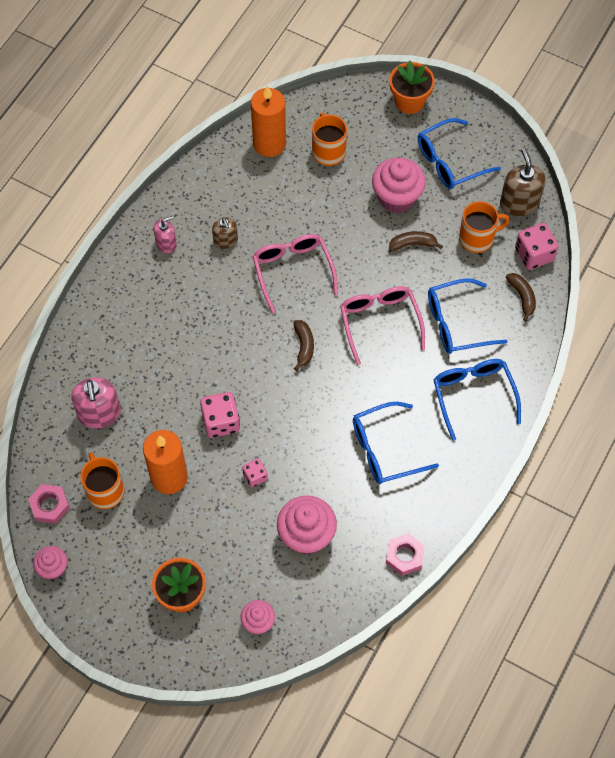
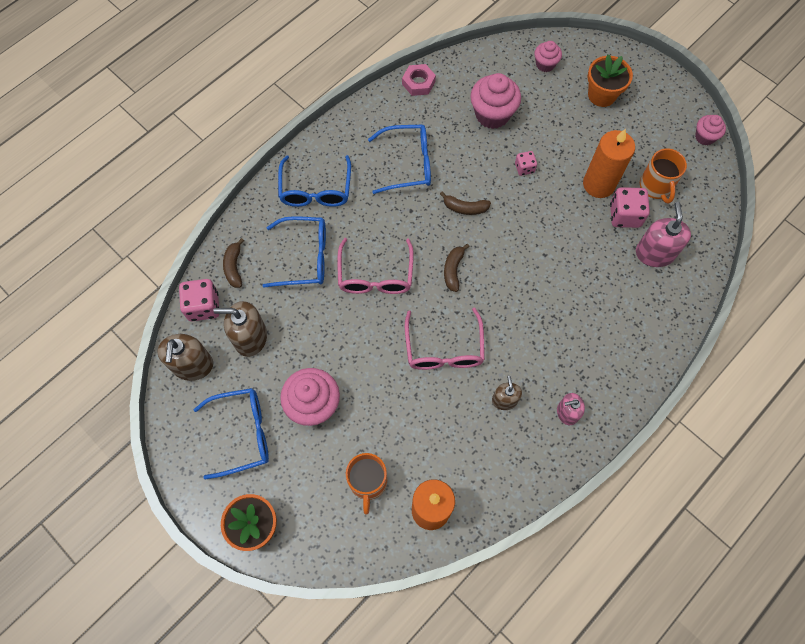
camera: 165 degrees left, 5 degrees up
(49, 506) = (705, 185): pink nut -> none
(221, 422) = (545, 220): pink dice -> pink dice (624, 215)
(413, 244) = (316, 347): brown banana -> brown banana (465, 208)
(477, 238) = (250, 337): orange mug -> brown soap dispenser

